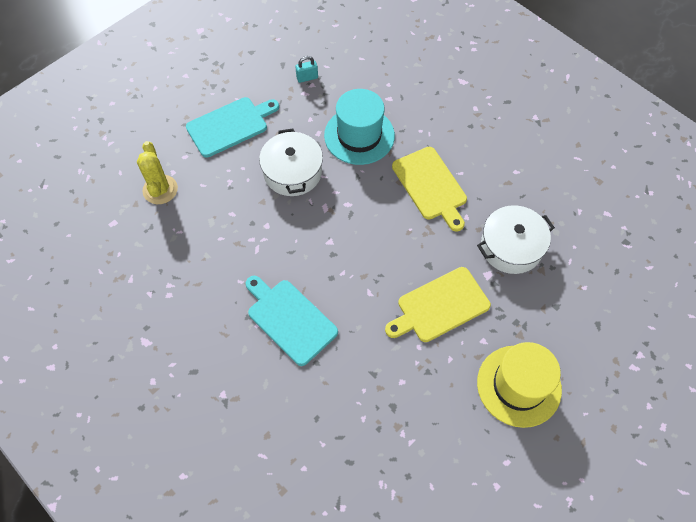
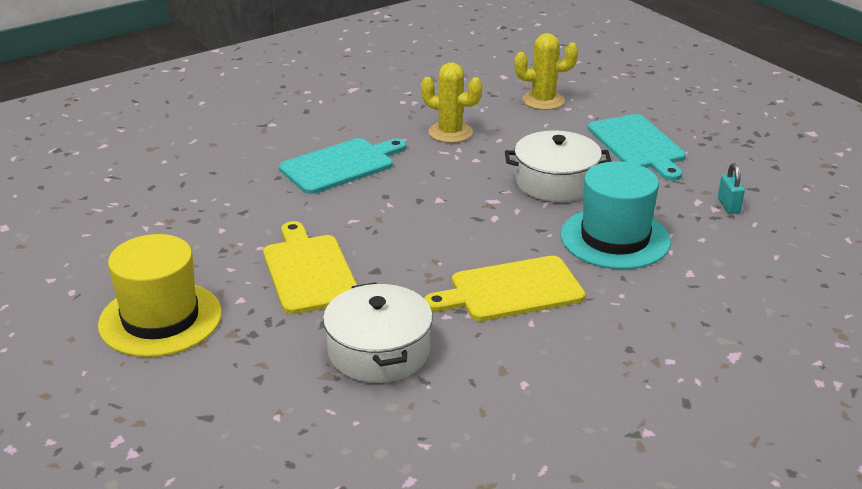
camera: 100 degrees right, 30 degrees down
(224, 249) = (450, 133): none -> yellow cactus

